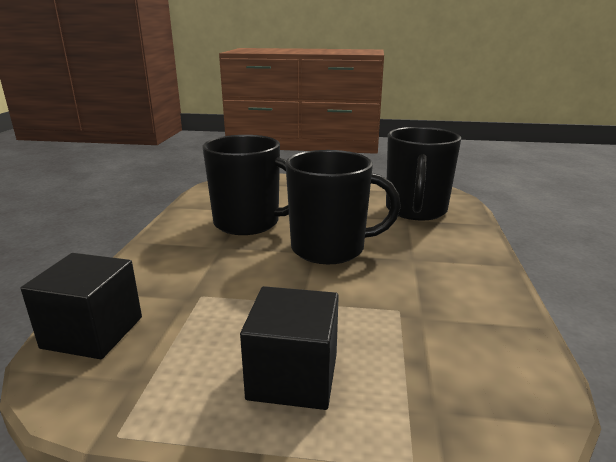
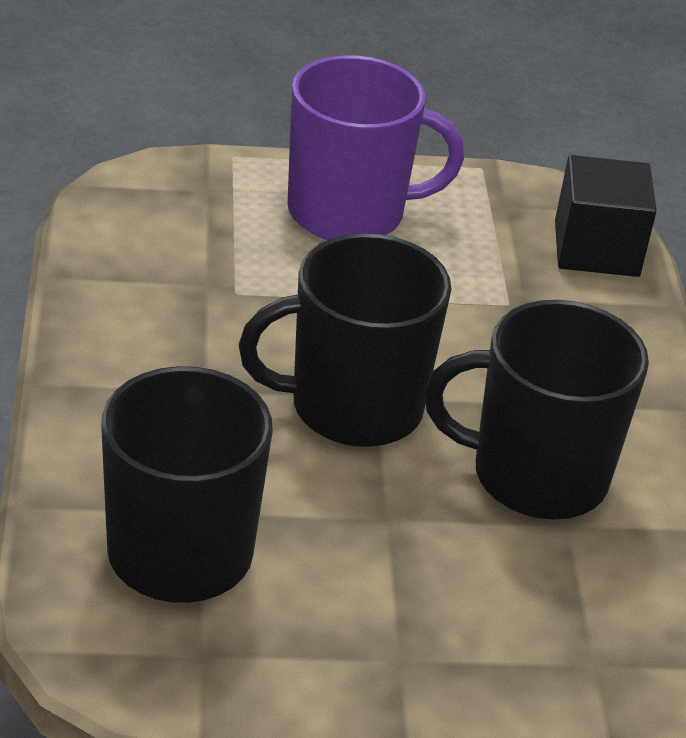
camera: 165 degrees right, 15 degrees up
(293, 376) = (349, 213): black cube -> purple mug

